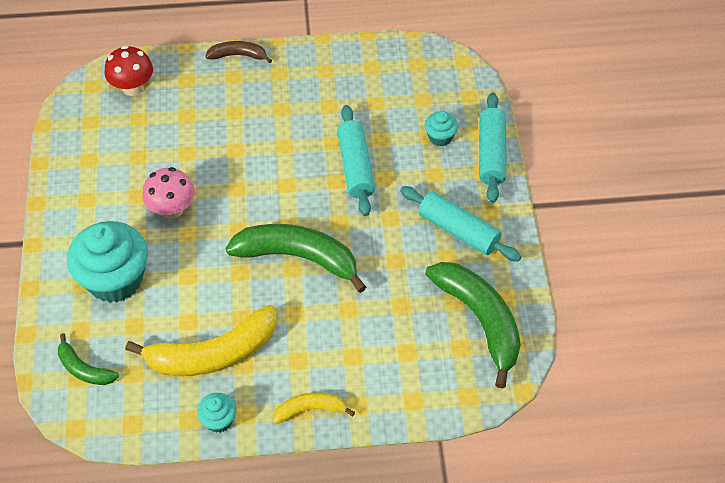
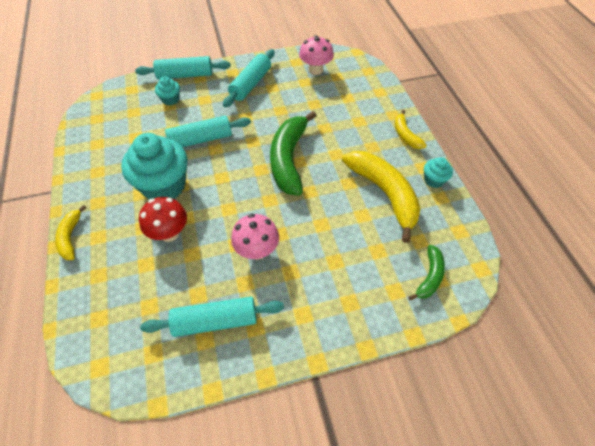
camera: 100 degrees left, 0 degrees up
(104, 168) = (215, 321): none -> turquoise rolling pin
(115, 279) = (338, 277): turquoise cupcake -> turquoise cupcake (164, 185)
(133, 88) = (105, 322): red mushroom -> red mushroom (169, 233)
(238, 55) = (70, 237): brown banana -> yellow banana
(480, 320) = (315, 70): green banana -> pink mushroom

